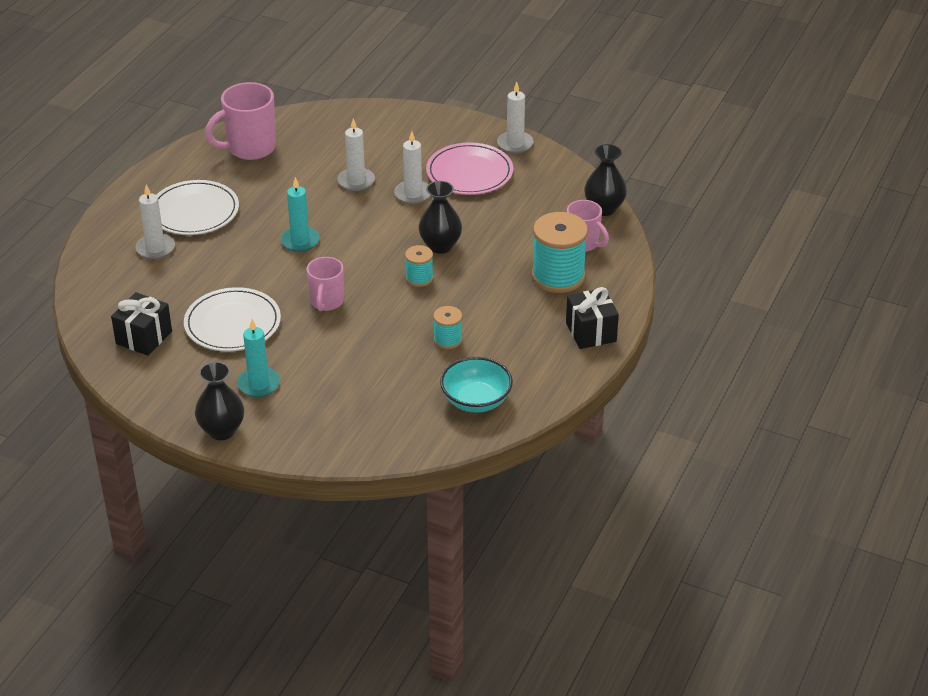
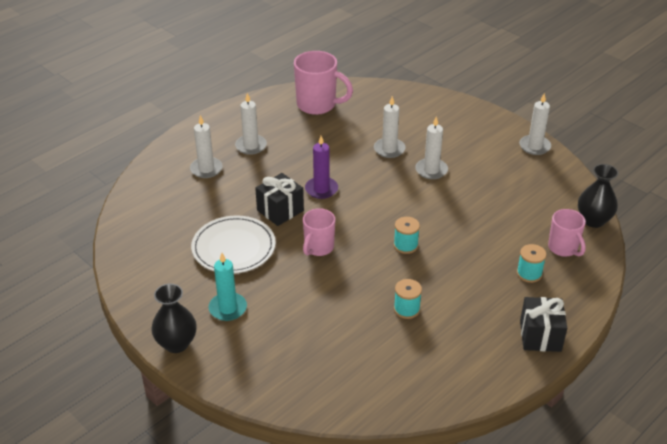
camera: 20 degrees right, 0 degrees up
(144, 337) = (158, 242): black gift -> black gift (280, 210)
(194, 211) = (251, 146): white plate -> white candle
(250, 148) = (318, 105): pink mug -> pink mug turned 150 degrees counterclockwise
(300, 241) = (321, 189): turquoise candle -> purple candle
(440, 246) = (435, 220): black vase -> none
(469, 173) = (486, 162): pink plate -> none
(476, 400) = (408, 376): turquoise bowl -> none
(558, 276) = (529, 273): turquoise spool -> turquoise spool, size x0.52

